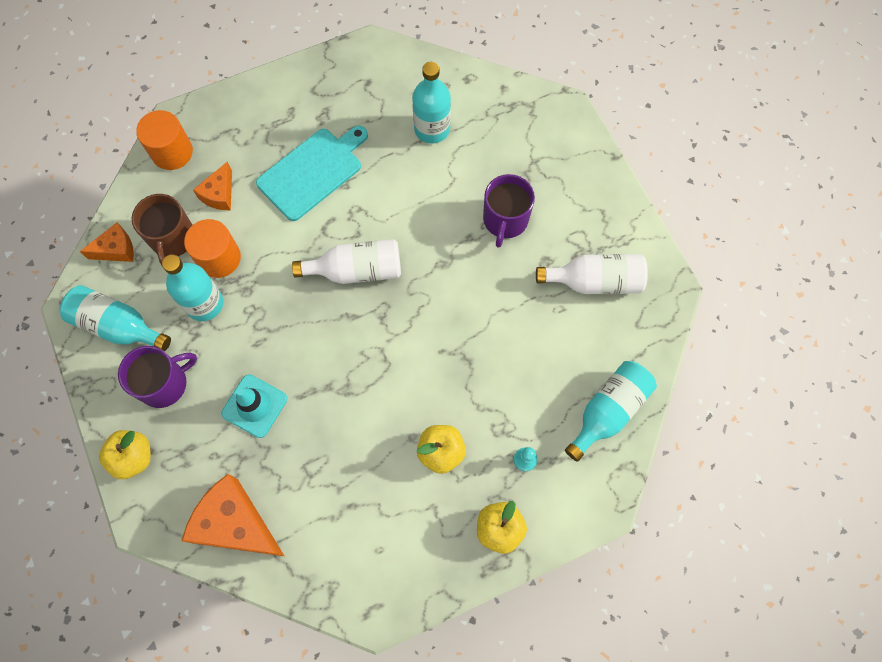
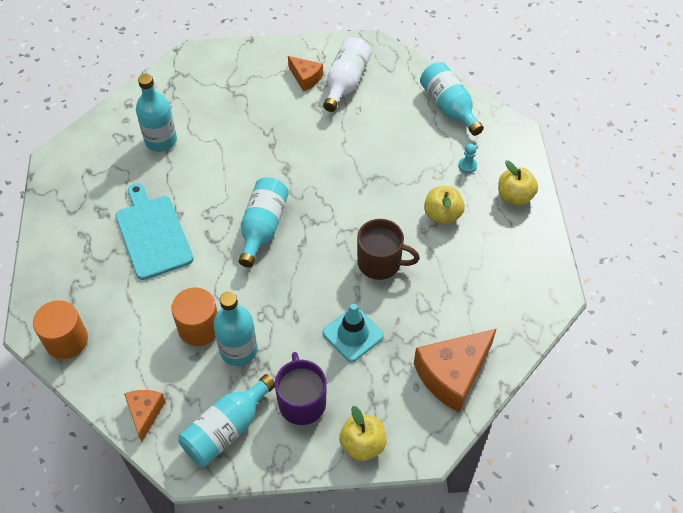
camera: 70 degrees left, 15 degrees down
(172, 239) = (160, 361): brown mug -> brown mug (380, 263)
(219, 194) = (134, 311): orange cheese -> orange cheese (305, 78)
(357, 270) = (263, 227): white bottle -> turquoise bottle
(505, 220) = (268, 119): purple mug -> none

